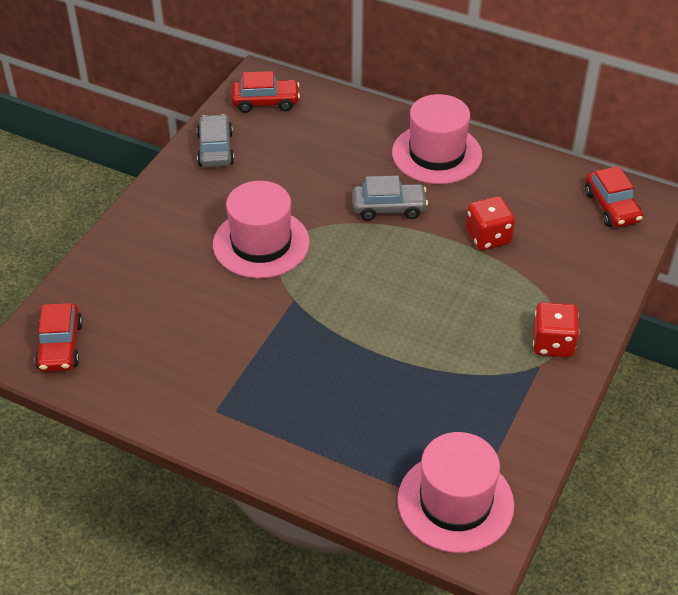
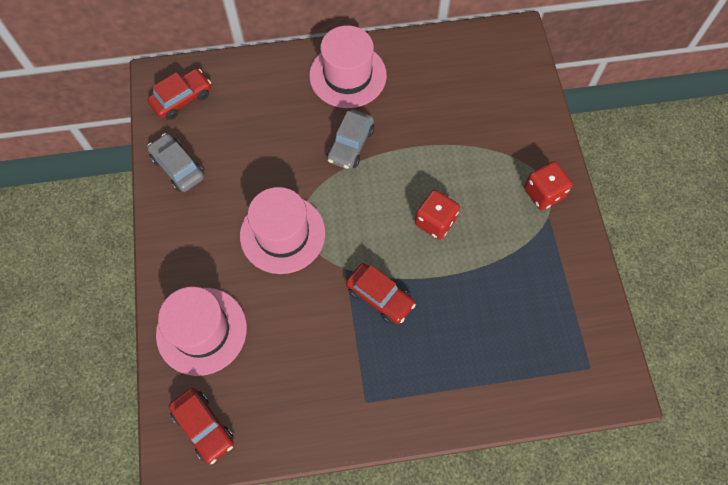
camera: 35 degrees left, 20 degrees up
(389, 208) = (350, 145): grey car -> grey car turned 150 degrees clockwise
(455, 502) = (578, 364): pink hat -> pink hat (201, 331)
(488, 237) = (437, 129): red dice -> red dice (435, 222)
(611, 207) = (498, 54): red car -> red car (380, 297)

